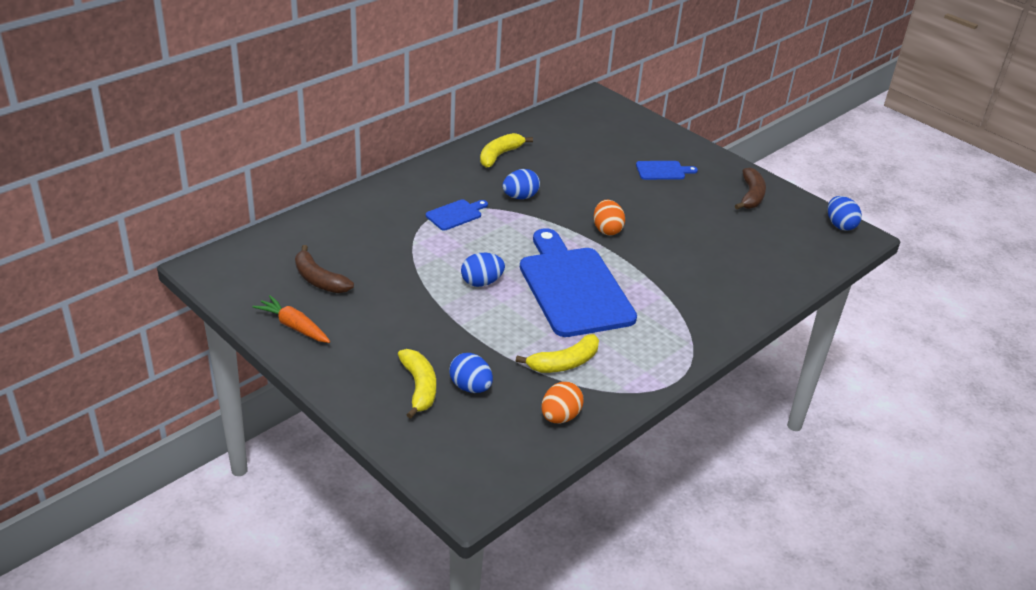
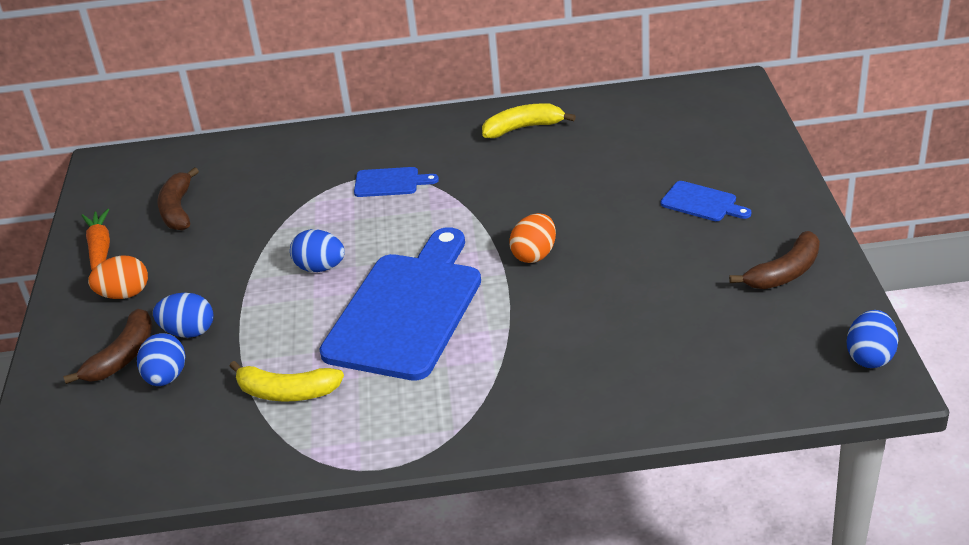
camera: 45 degrees right, 0 degrees up
(419, 387) = (122, 356): yellow banana -> brown banana
(520, 197) = (484, 183): blue egg -> blue egg (189, 332)
(560, 417) = (206, 450): orange egg -> orange egg (124, 294)

